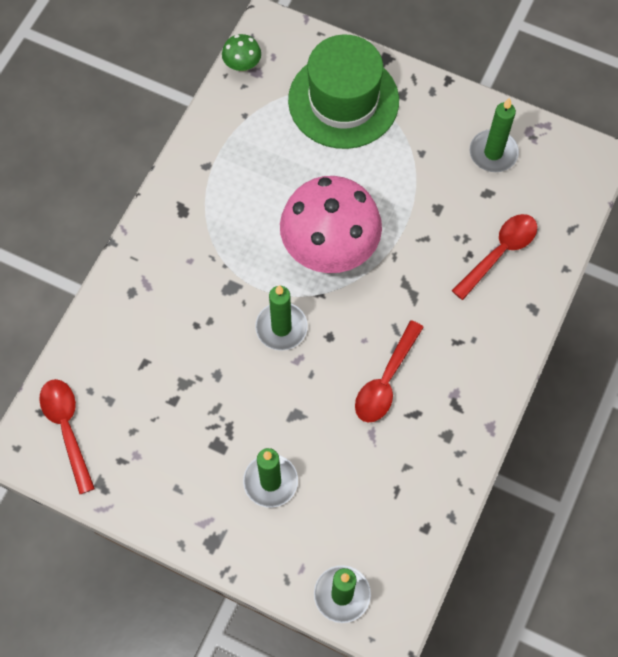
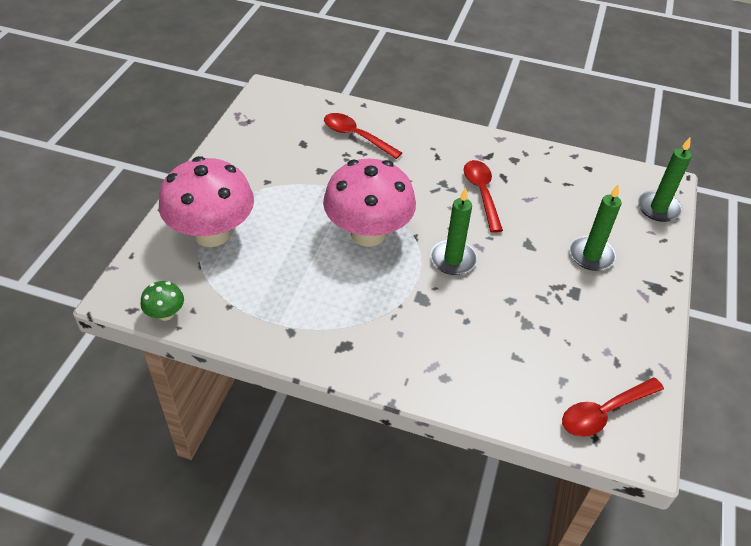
camera: 100 degrees left, 20 degrees down
(343, 100) = (212, 234): green hat -> pink mushroom
(386, 381) = (481, 193): red spoon -> red spoon turned 120 degrees counterclockwise
(493, 153) = (265, 141): green candle -> none

